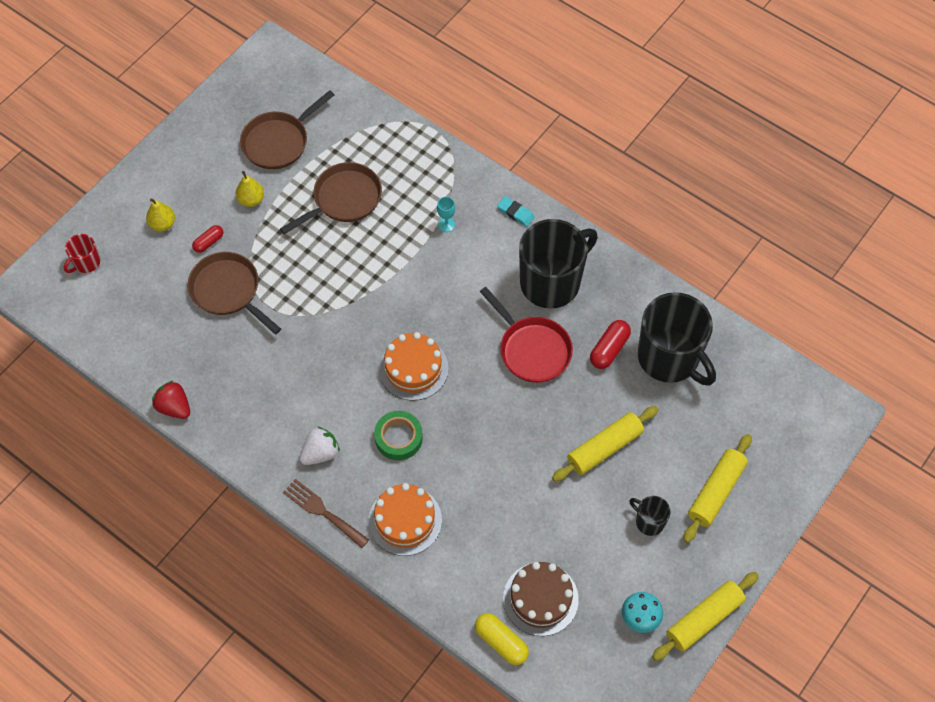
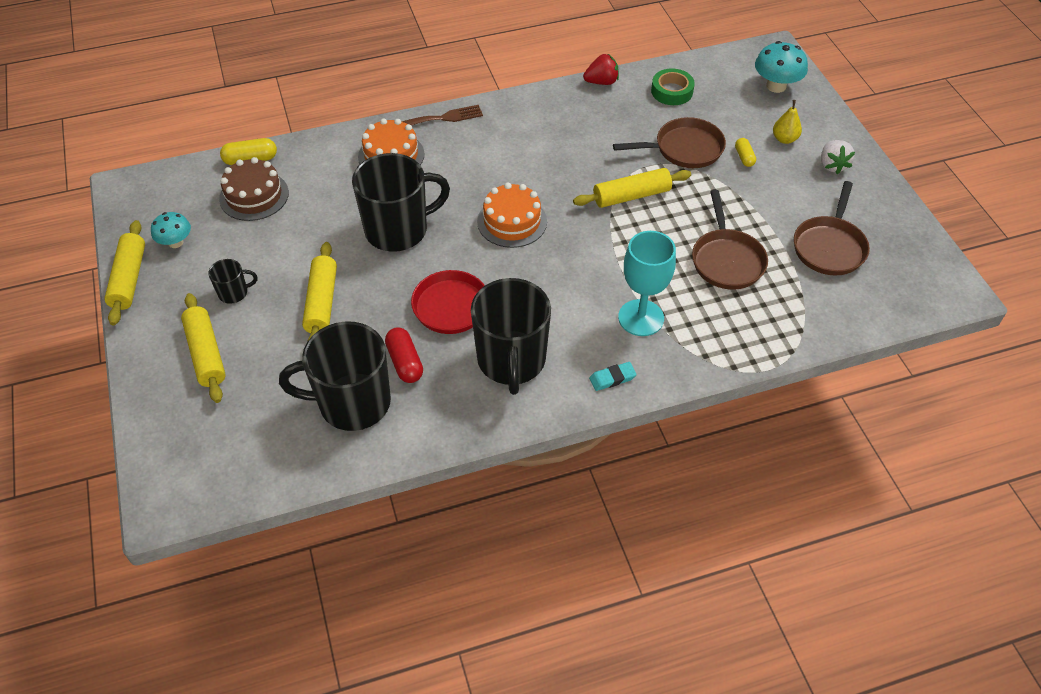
camera: 125 degrees right, 10 degrees down
(86, 263) = (776, 86): red mug -> turquoise mushroom
(209, 242) = (744, 157): red capsule -> yellow capsule
(251, 200) = (772, 200): yellow pear -> none
(279, 141) = (829, 246): brown pan -> brown pan turned 150 degrees counterclockwise
(318, 299) = (631, 196): none -> yellow rolling pin
(320, 453) = (490, 137): white strawberry -> white strawberry (832, 165)
(398, 438) = (460, 183): green tape -> green tape (672, 91)
(446, 224) = (641, 318): turquoise goblet -> turquoise goblet, size x2.33
(488, 448) = (398, 230): none -> black mug

